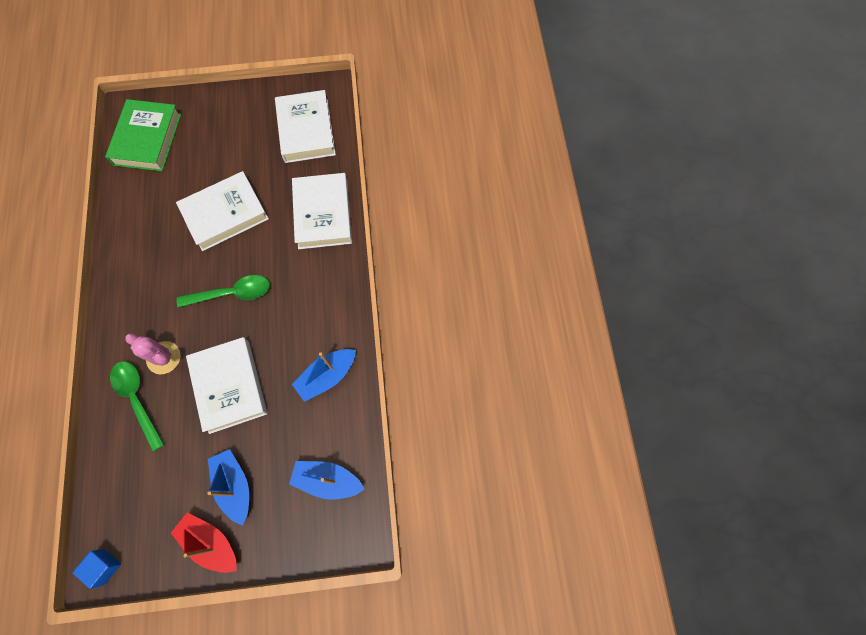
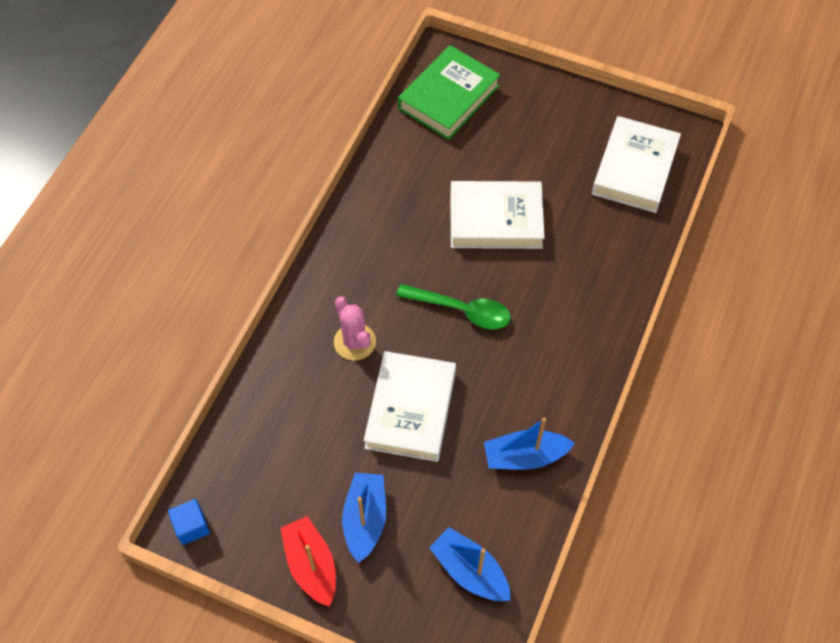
camera: 30 degrees right, 10 degrees down
(137, 399) = (306, 372): green spoon -> none
(323, 214) = (608, 273): white book -> none

